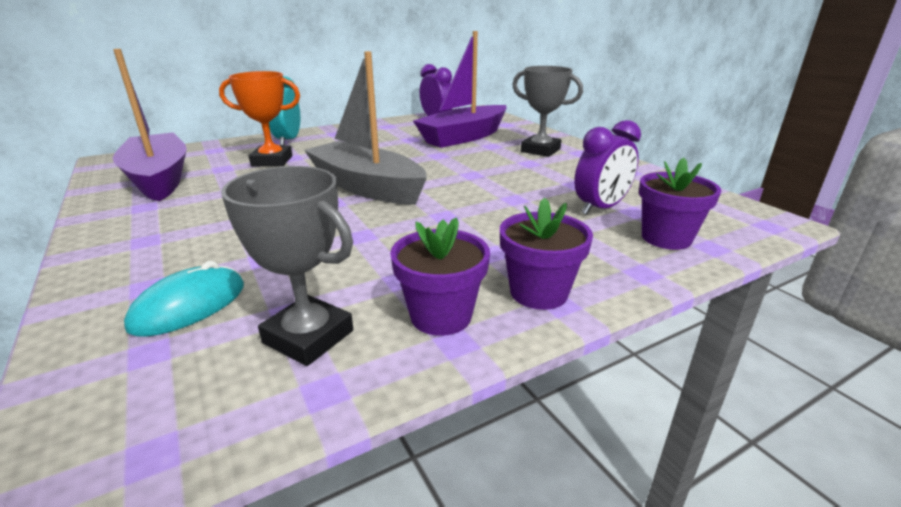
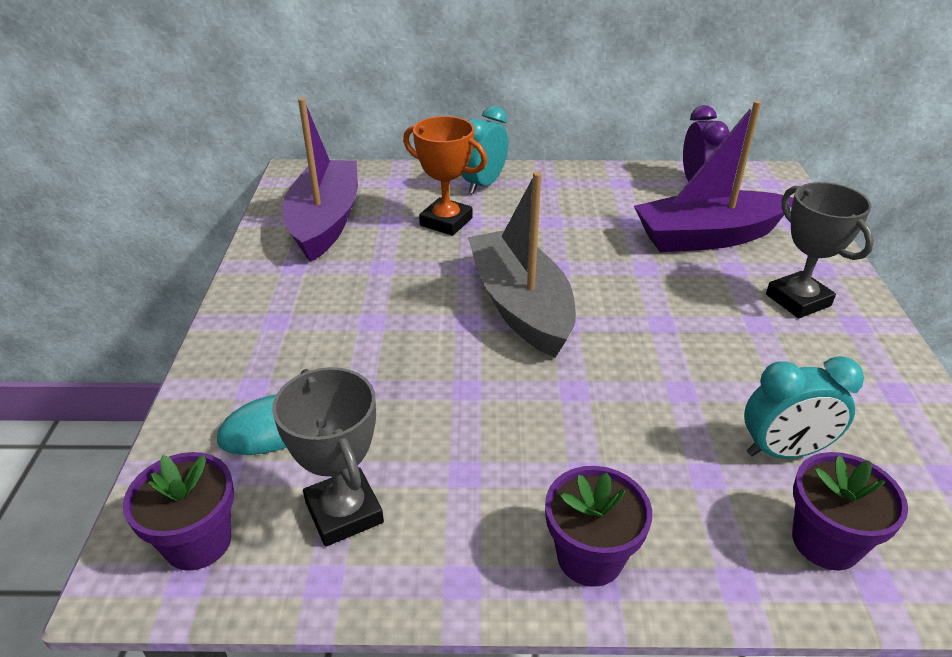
camera: 30 degrees right, 10 degrees up
(441, 316) = (470, 542): purple flower pot -> purple flower pot (198, 542)
(600, 208) = (784, 451): purple clock -> turquoise clock

